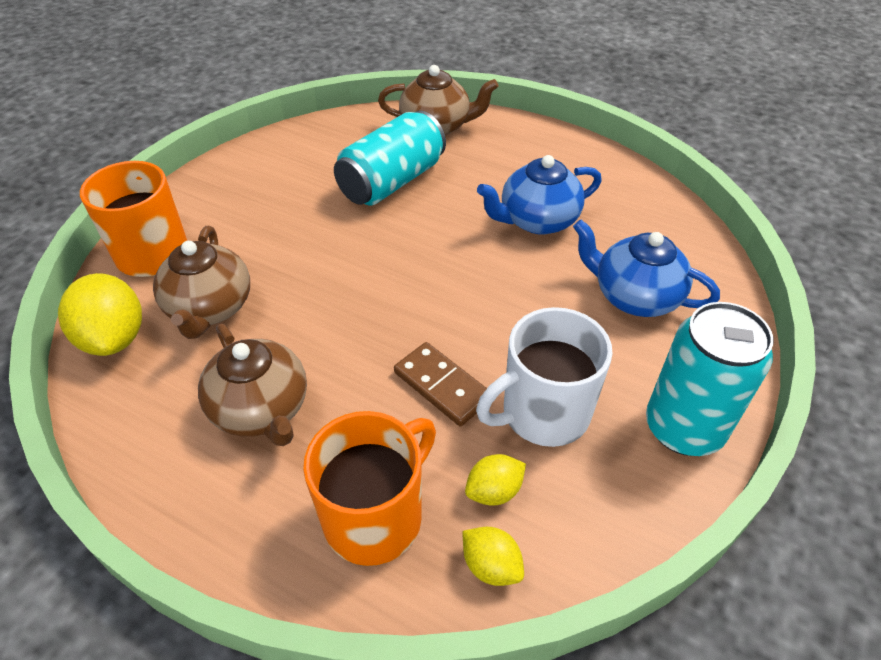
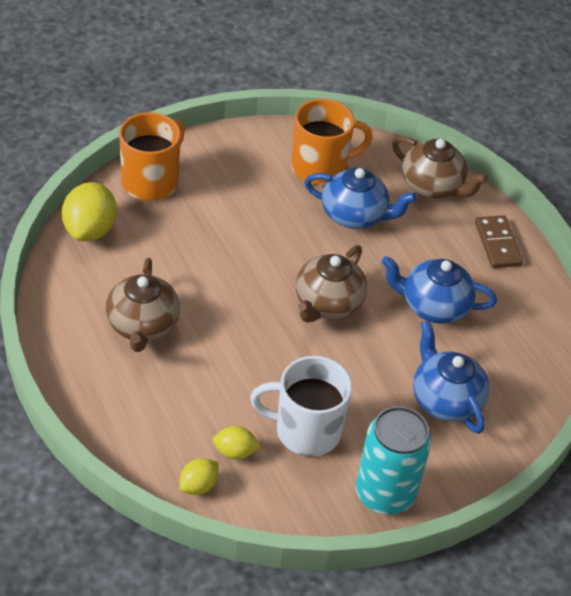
camera: 30 degrees right, 0 degrees up
(210, 308) = (158, 243): brown teapot -> brown teapot (327, 304)
(375, 517) = (158, 423): orange mug -> orange mug (320, 167)
(392, 181) = (355, 215): turquoise can -> blue teapot
(442, 386) = (259, 377): brown domino -> brown domino (497, 244)
(491, 565) = (198, 485): yellow lemon -> yellow lemon turned 60 degrees clockwise

